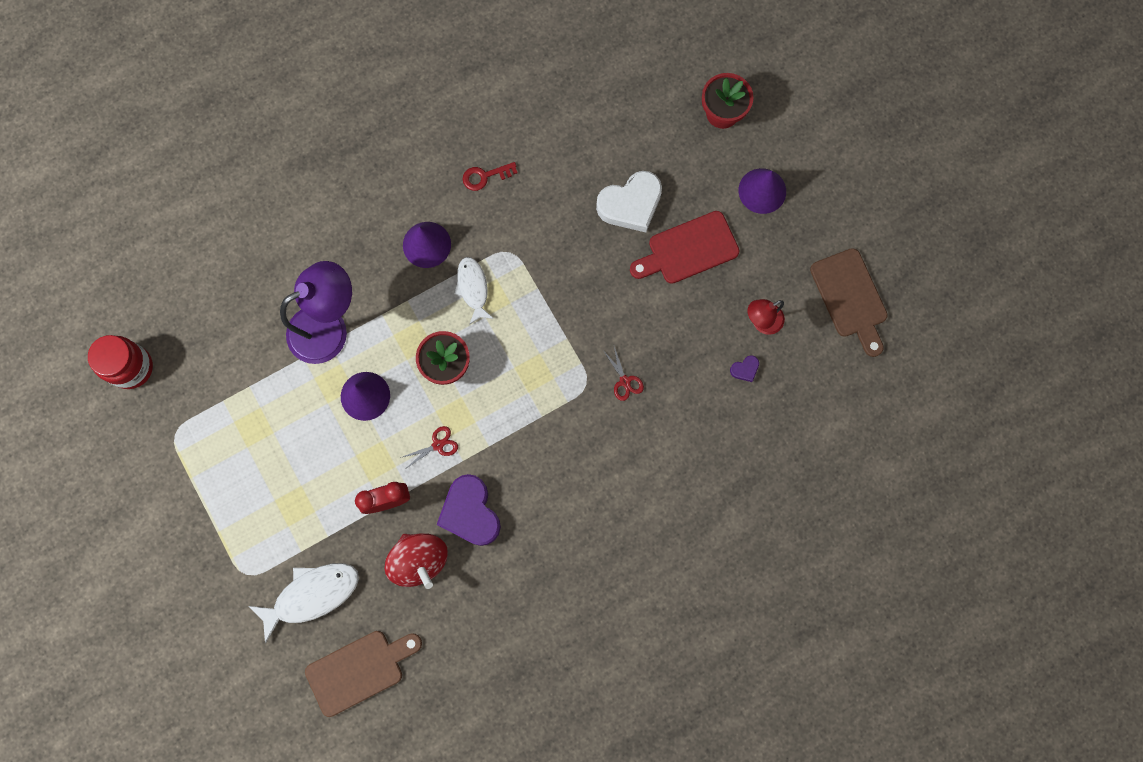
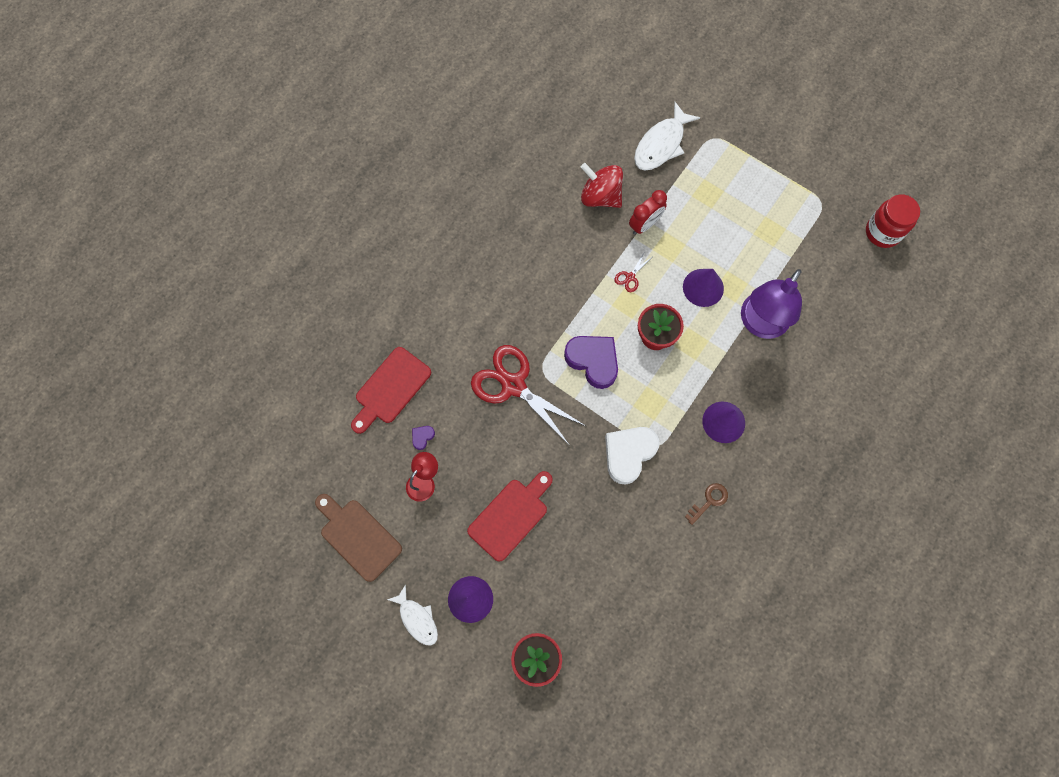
camera: 155 degrees right, 5 degrees down
(359, 670) = (602, 114): brown cutting board -> none
(470, 512) = (581, 242): purple heart -> purple heart (593, 361)
(473, 288) = (668, 404): white fish -> white fish (417, 619)
(485, 176) = (709, 501): red key -> brown key
(625, 381) = (513, 385): red scissors -> red scissors, size x2.47
(630, 204) = (576, 533): white heart -> white heart (628, 454)
(758, 437) = (390, 388): none -> red cutting board

